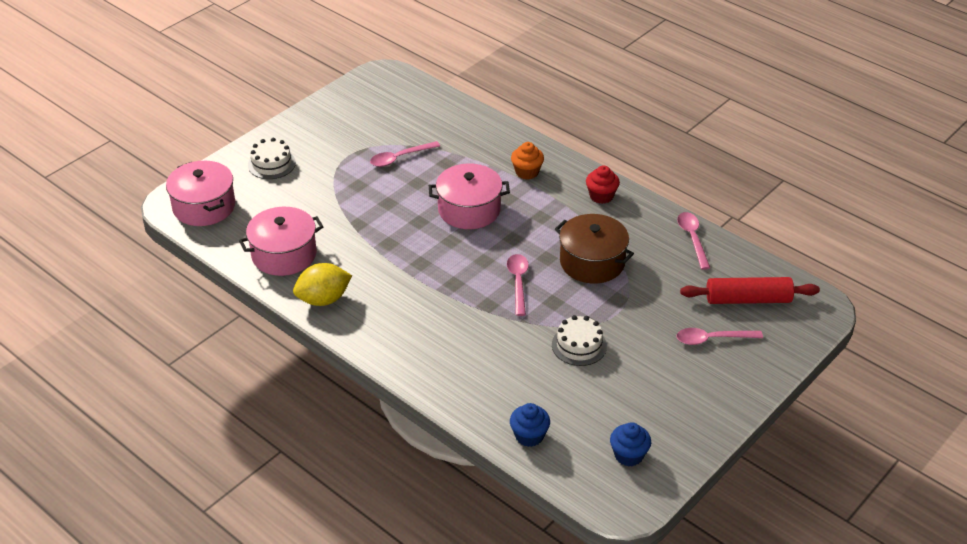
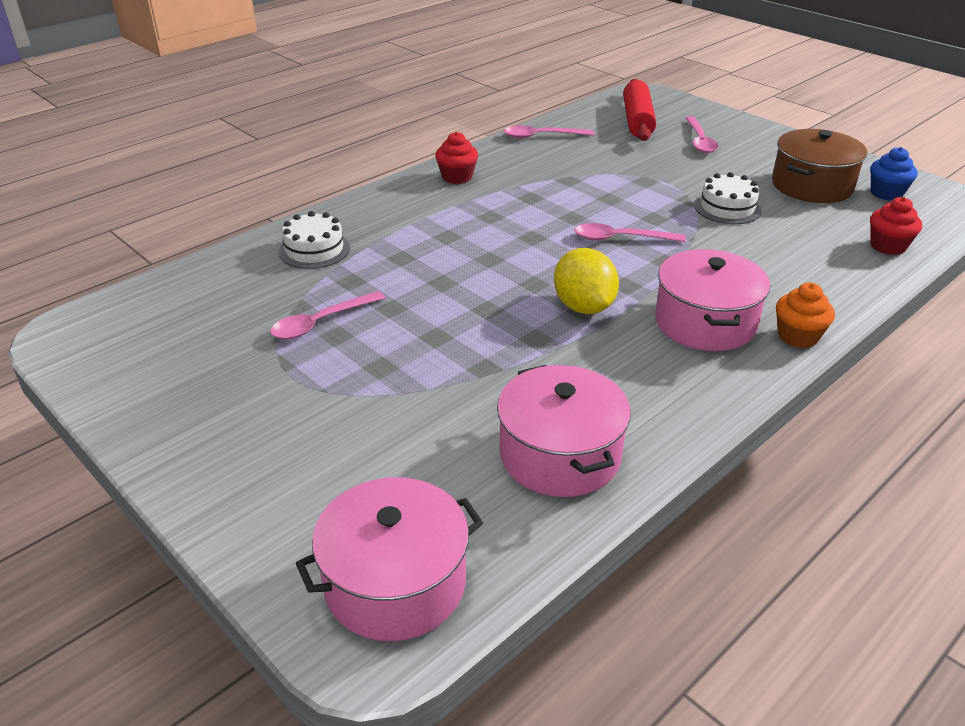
camera: 85 degrees left, 5 degrees down
(271, 164) = (280, 476): white cake -> white cake (314, 250)
(323, 299) = (674, 406): yellow lemon -> yellow lemon (583, 306)
(400, 158) = (321, 322): pink spoon -> pink spoon turned 75 degrees clockwise
(469, 210) = (466, 266): pink pot -> pink pot (705, 322)
(527, 172) = (394, 220): orange cupcake -> orange cupcake (798, 336)
(529, 436) = (888, 246): blue cupcake -> red cupcake
(592, 262) = (580, 191): brown pot -> brown pot (812, 185)

